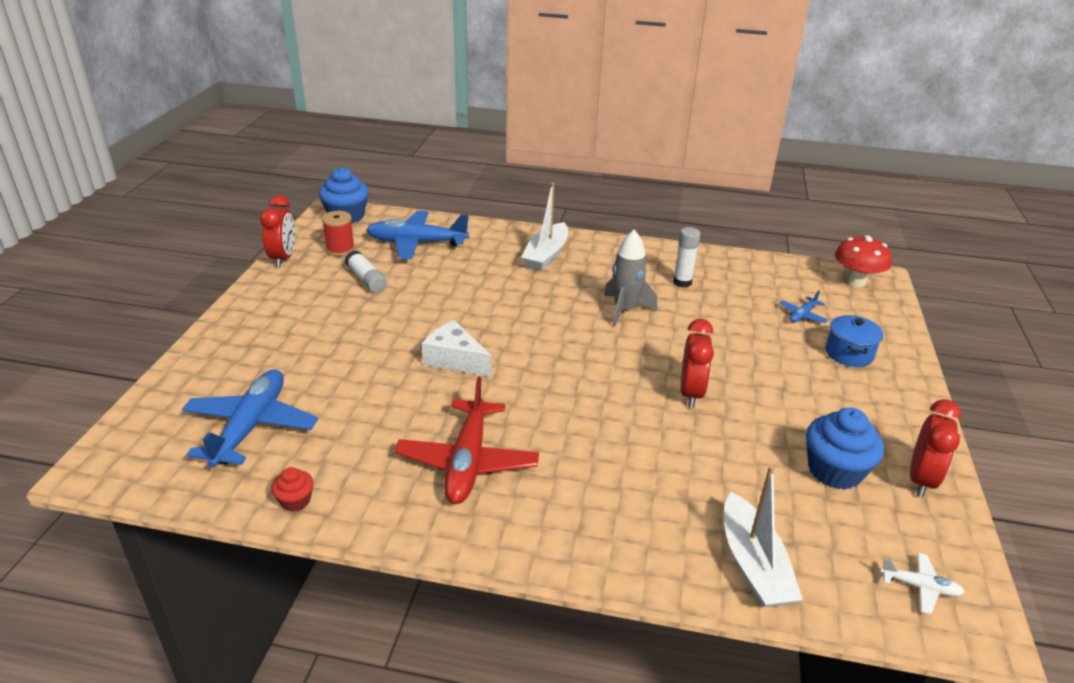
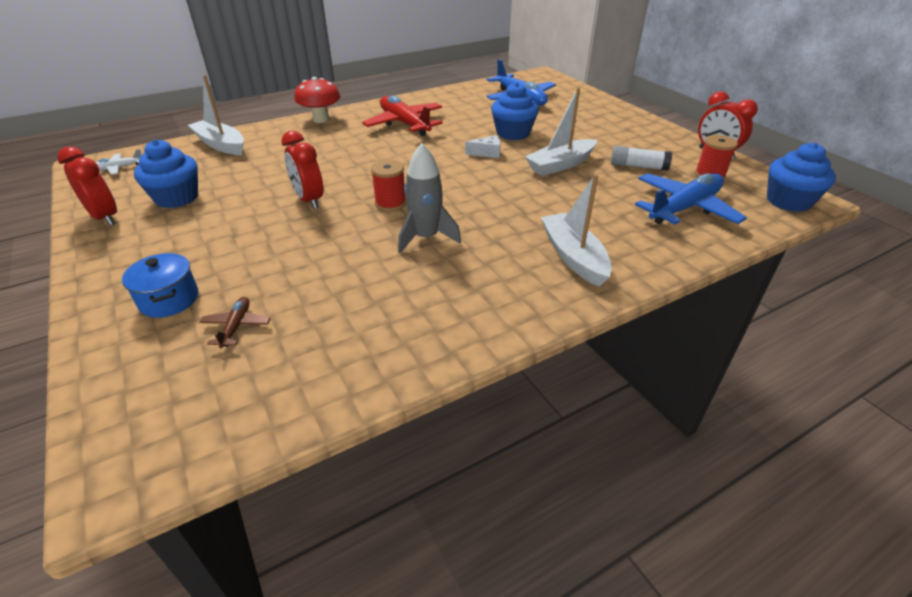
camera: 140 degrees right, 5 degrees up
(295, 501) = (454, 92): red cupcake -> none
(382, 371) = (513, 133): none -> blue cupcake
(419, 313) = (560, 165): none -> white boat
(455, 360) = (487, 153): white cheese -> white cheese, size x0.63
(619, 351) = (390, 203): none -> red spool
(682, 282) = (405, 299): white glue stick -> none
(802, 315) = (236, 326): blue plane -> brown plane
(855, 282) = (162, 444): red mushroom -> red mushroom (321, 119)
(921, 479) = (105, 217): red clock -> red clock turned 150 degrees clockwise

